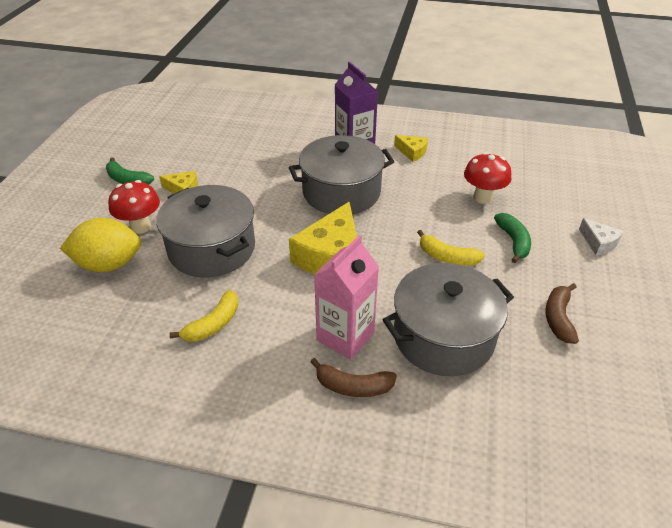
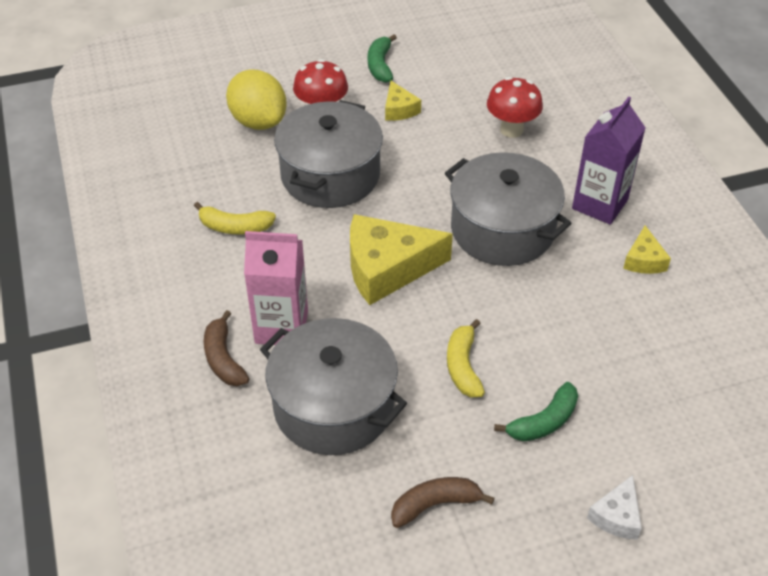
camera: 60 degrees right, 5 degrees up
(482, 197) = (609, 363): red mushroom -> red mushroom (511, 130)

